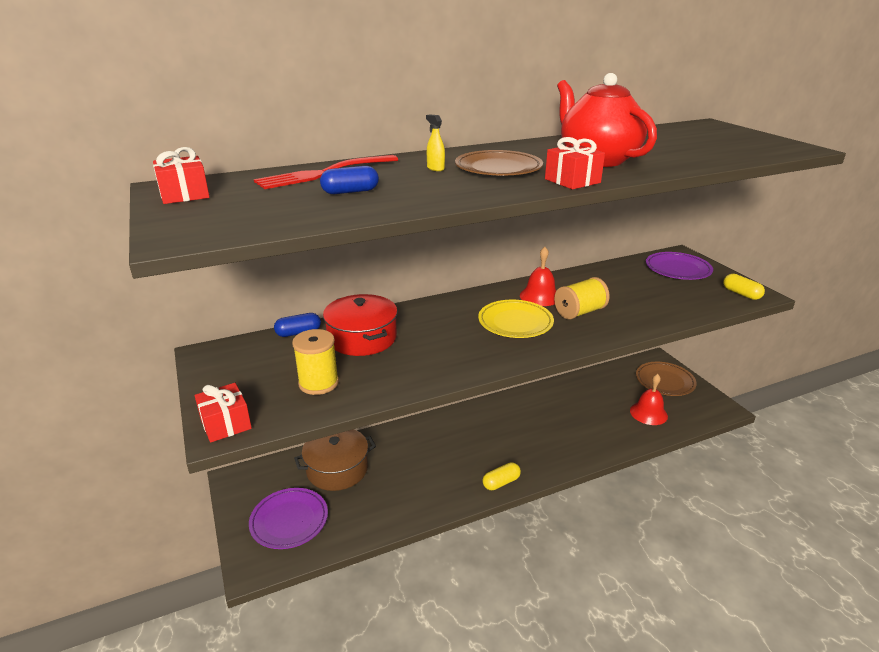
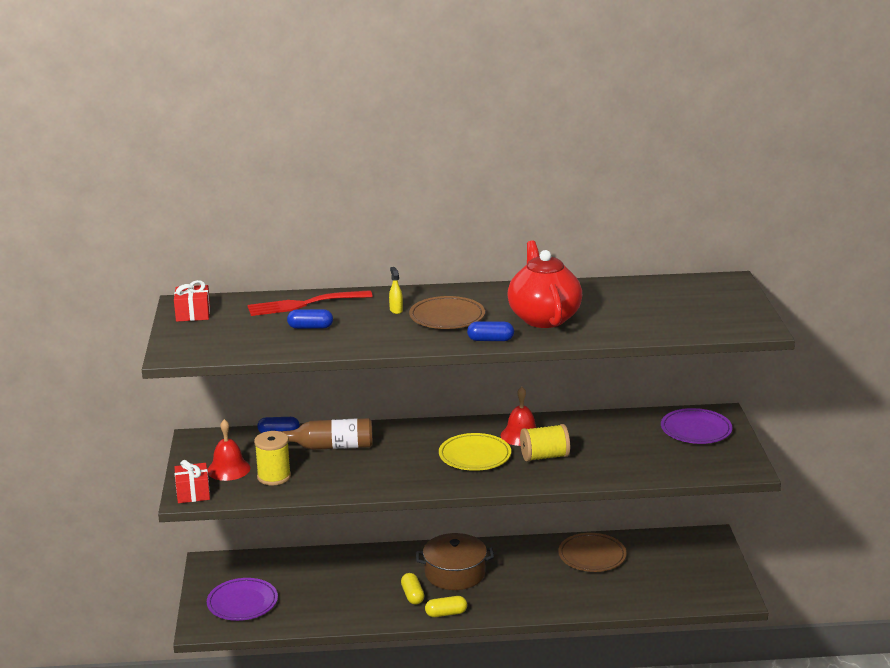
camera: 20 degrees right, 5 degrees down
(337, 469) = (301, 573): brown pot -> brown pot (455, 573)
(362, 338) = (329, 447): red pot -> brown bottle
(572, 181) = (490, 340): red gift -> blue capsule
(648, 413) = (648, 586): red bell -> red bell (228, 469)
(664, 381) = (697, 560): brown plate -> brown plate (592, 556)
(741, 294) = (731, 466): yellow capsule -> yellow capsule (412, 595)

